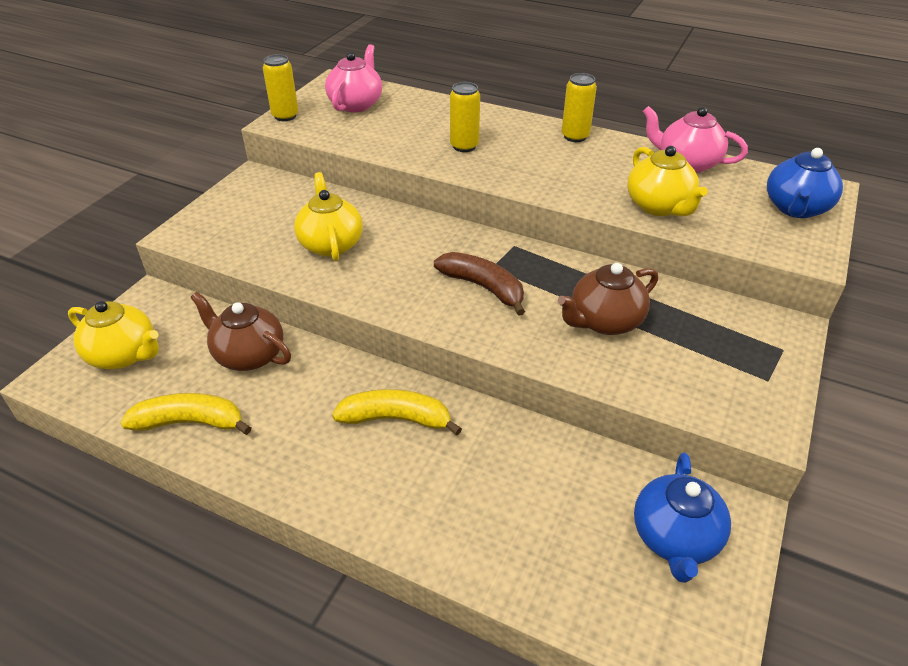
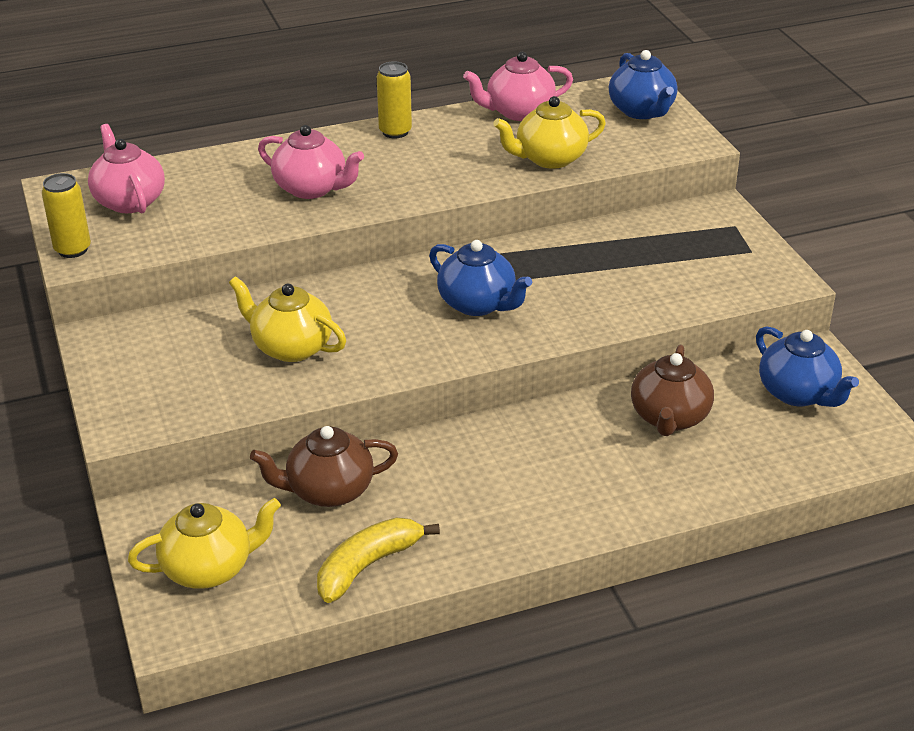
camera: 45 degrees left, 5 degrees down
(396, 419) = (525, 450): yellow banana -> none
(464, 146) = (312, 188): yellow can -> pink teapot
(483, 287) = (478, 304): brown banana -> blue teapot
(604, 321) = (601, 276): brown teapot -> brown teapot (669, 418)
(659, 206) = (549, 159): yellow teapot -> yellow teapot turned 135 degrees clockwise

